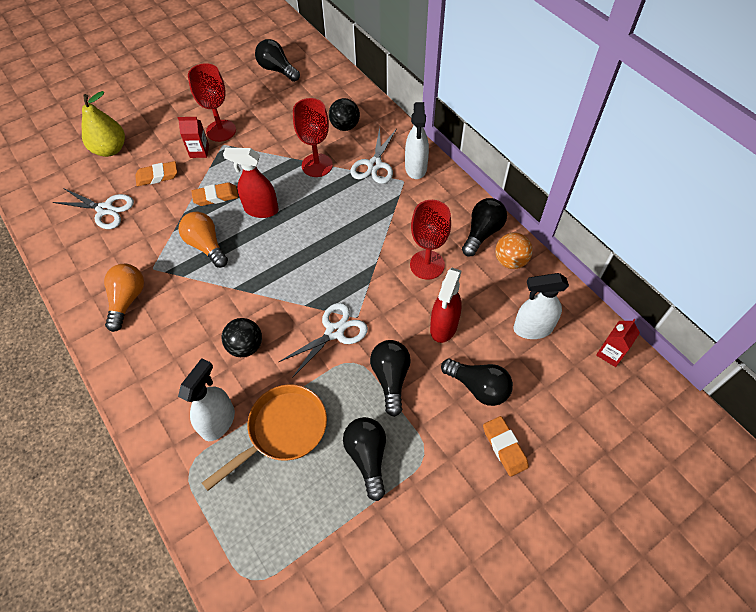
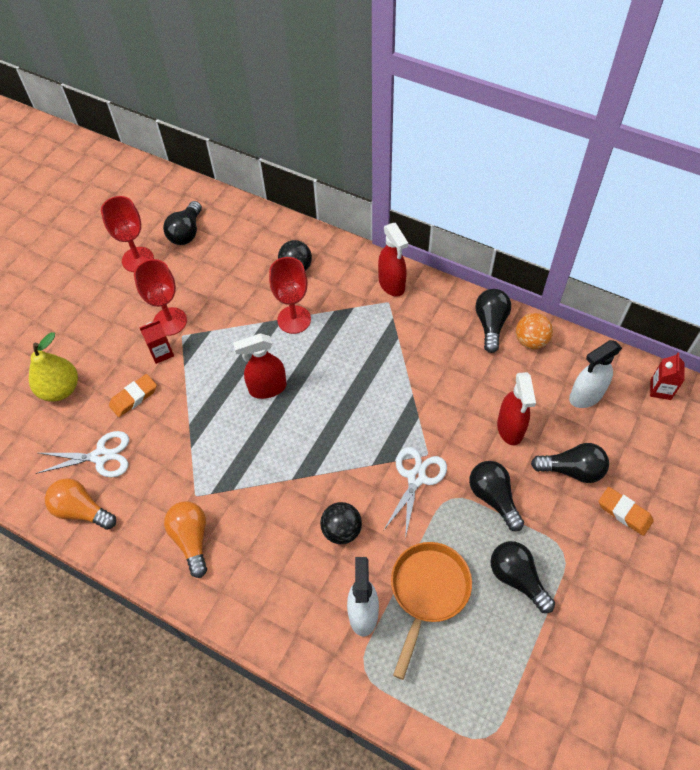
camera: 25 degrees left, 0 degrees up
(206, 245) = (235, 448): orange light bulb -> orange light bulb (81, 510)
(216, 196) = (211, 394): orange eraser -> none
(277, 70) = (186, 232): black light bulb -> black light bulb turned 90 degrees counterclockwise
(374, 165) = (350, 297): white scissors -> none
(416, 168) = (392, 284): white spray bottle -> red spray bottle
(427, 265) = (460, 376): red goblet -> red goblet (138, 259)

